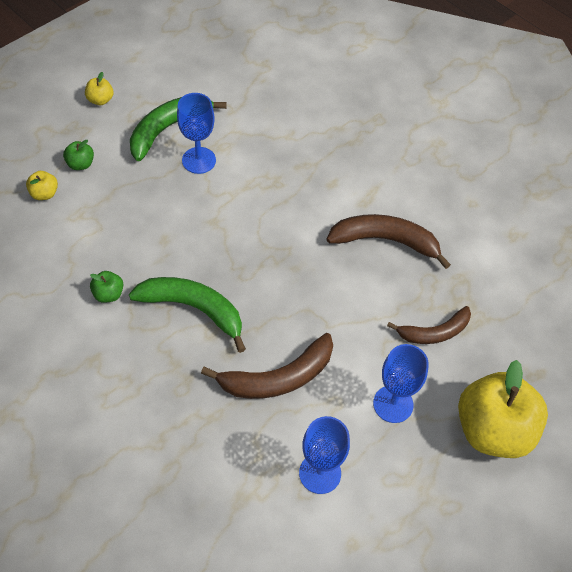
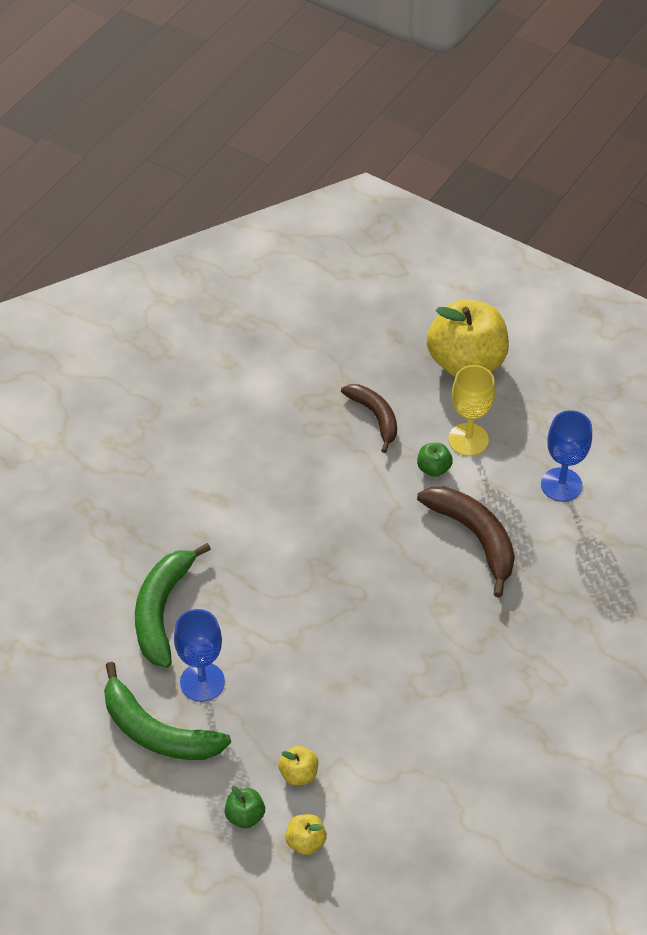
camera: 100 degrees left, 5 degrees down
(100, 100) = (123, 830): yellow apple -> yellow apple (299, 774)
(108, 294) = (429, 720): green apple -> green apple (433, 468)
(194, 309) = (420, 631): green banana -> green banana (162, 610)
(385, 241) = (271, 472): brown banana -> none
(393, 404) = (468, 439): blue goblet -> yellow goblet

